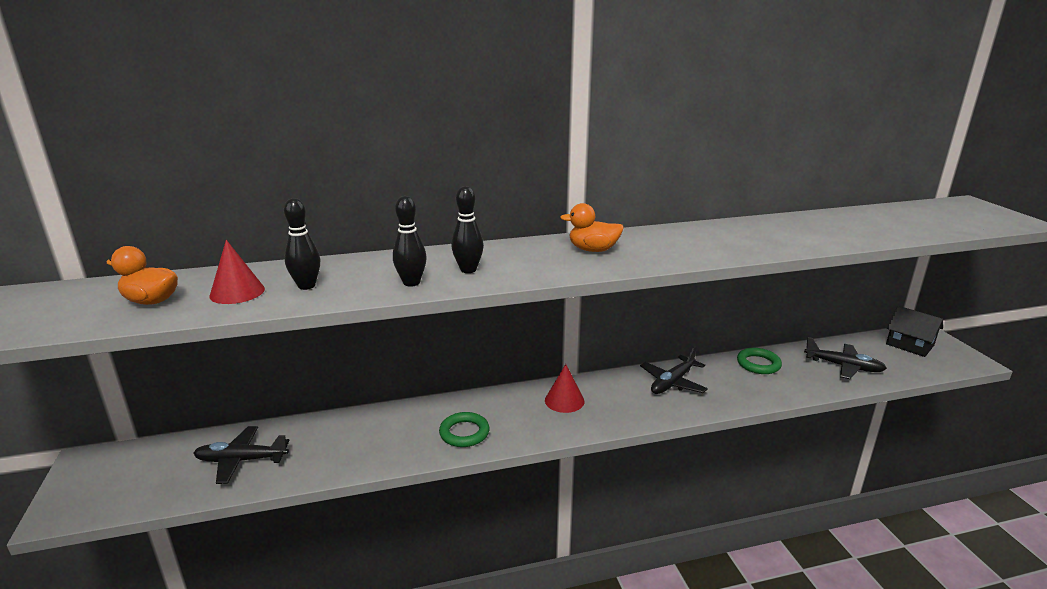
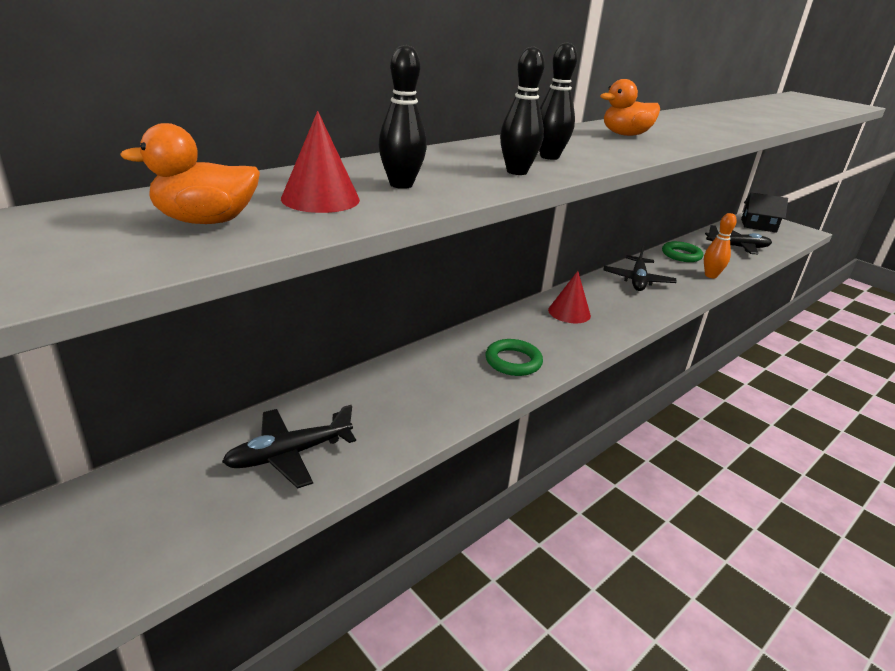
camera: 30 degrees left, 5 degrees up
(764, 392) = (710, 275): none -> orange bowling pin

